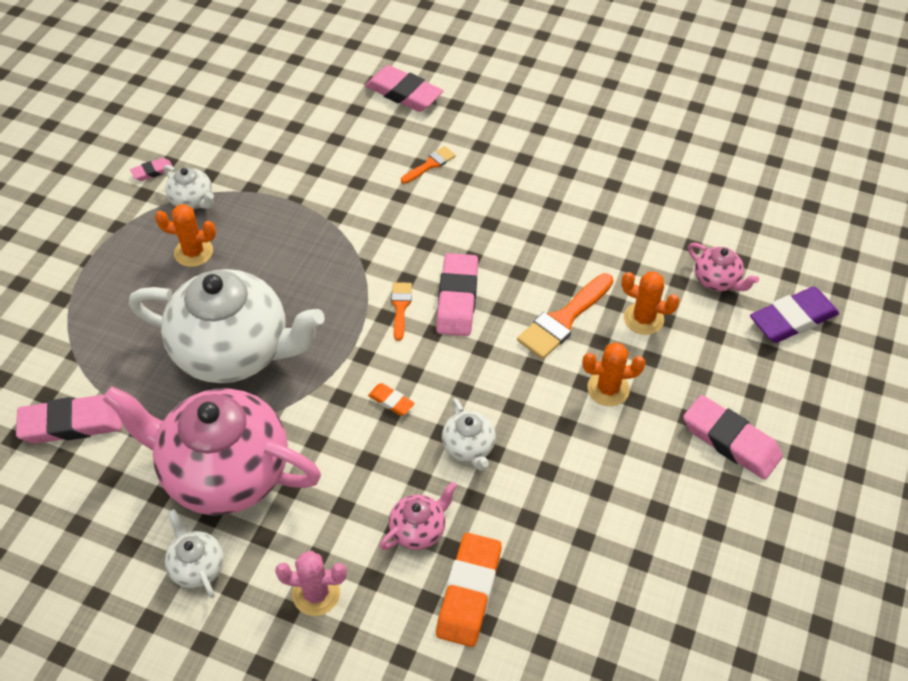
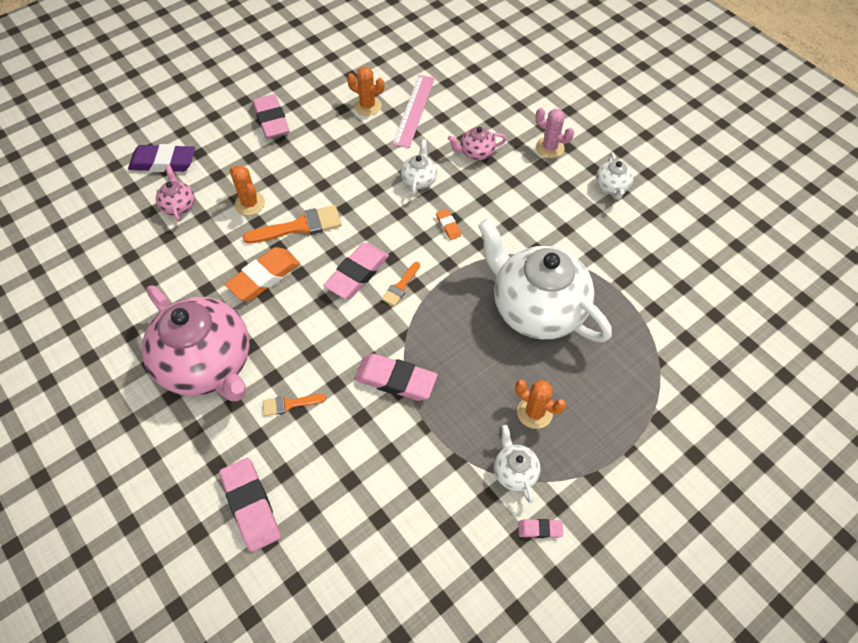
camera: 150 degrees left, 5 degrees up
(72, 423) = (670, 307): pink eraser -> pink eraser (395, 380)
(224, 472) = (576, 230): pink teapot -> pink teapot (208, 364)
(469, 592) = (468, 116): orange eraser -> orange eraser (264, 277)
(554, 560) = (414, 110): none -> pink ruler
(608, 389) = (311, 174): orange cactus -> orange cactus (367, 106)

